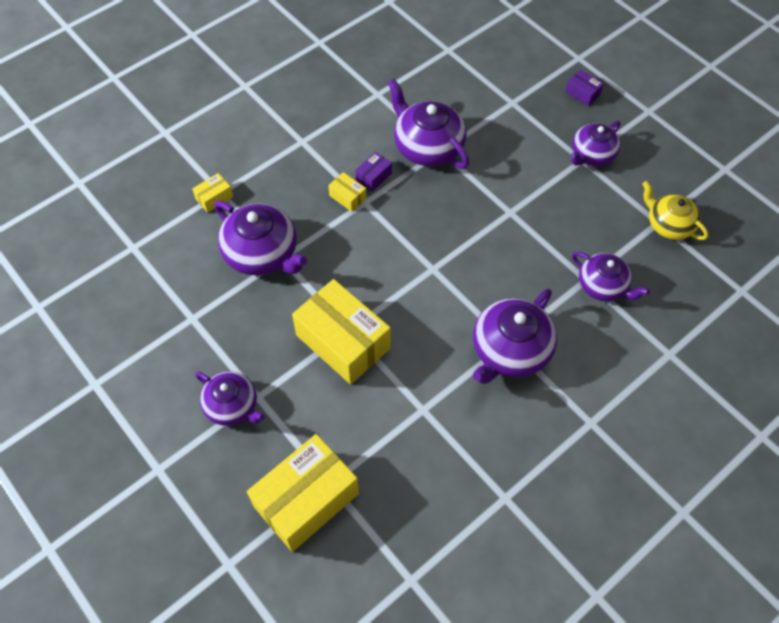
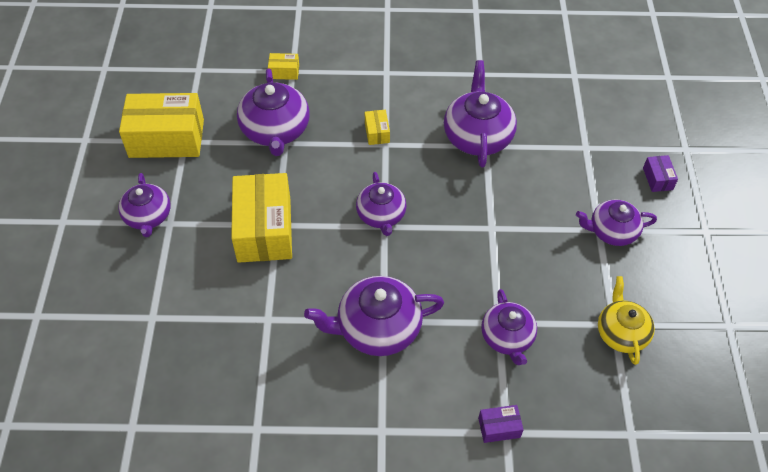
camera: 40 degrees right, 5 degrees down
(306, 500) = (126, 315): yellow box -> yellow box (166, 138)
(374, 177) = (412, 131): purple box -> purple box (499, 427)
(421, 262) = (381, 215): none -> purple teapot

